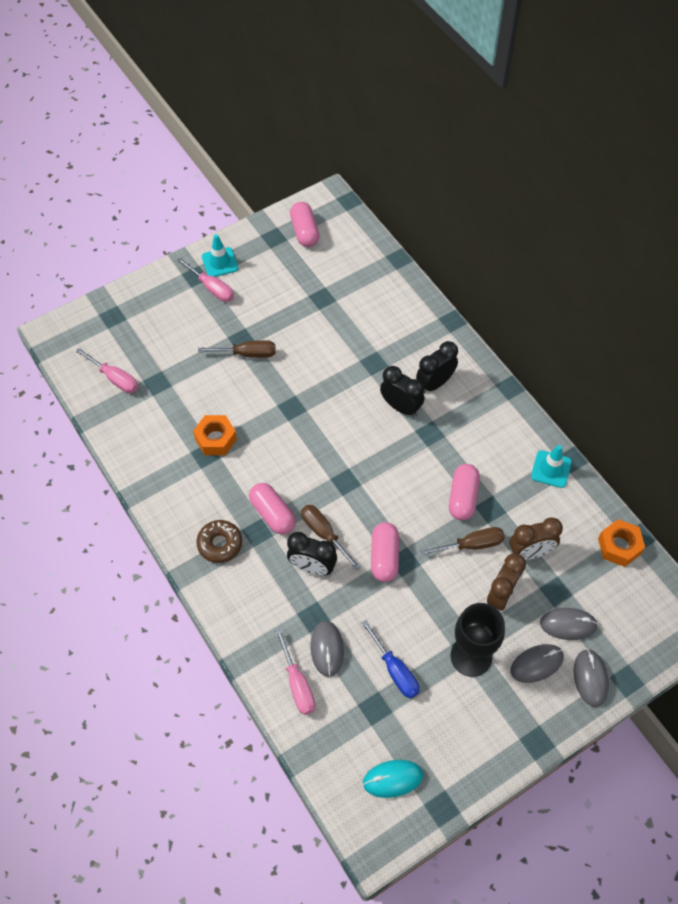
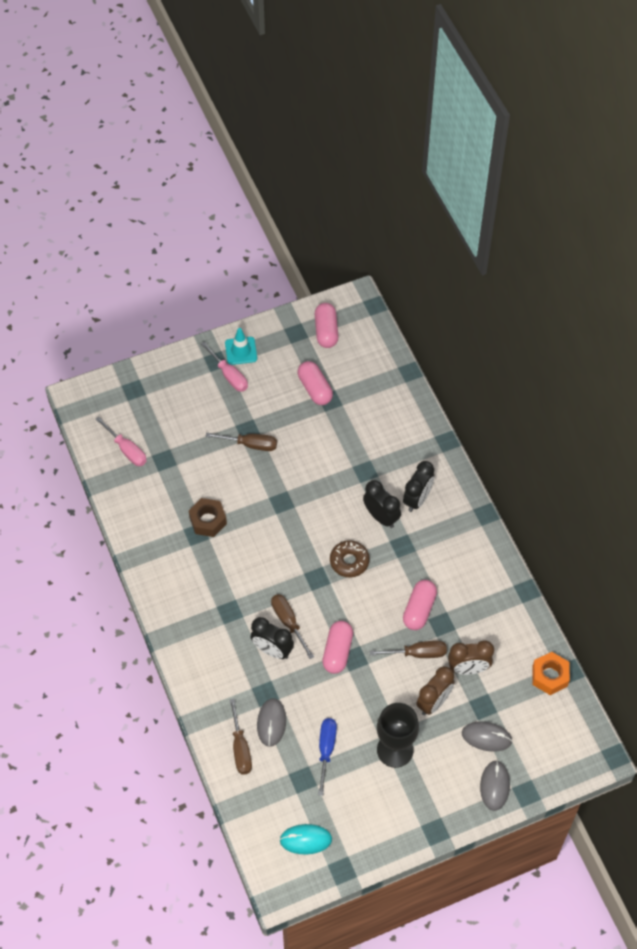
camera: 10 degrees right, 0 degrees up
(215, 439) = (208, 521): orange nut -> brown nut
(220, 544) = (195, 616): brown donut -> brown donut (349, 561)
(272, 514) = (246, 597): pink capsule -> pink capsule (315, 389)
(297, 683) = (240, 748): pink screwdriver -> brown screwdriver
(394, 670) = (326, 750): blue screwdriver -> blue screwdriver turned 150 degrees counterclockwise
(435, 383) = (417, 499): black clock -> black clock turned 150 degrees clockwise
(536, 664) = (450, 766): grey mouse -> none
(551, 469) = (505, 596): turquoise traffic cone -> none

